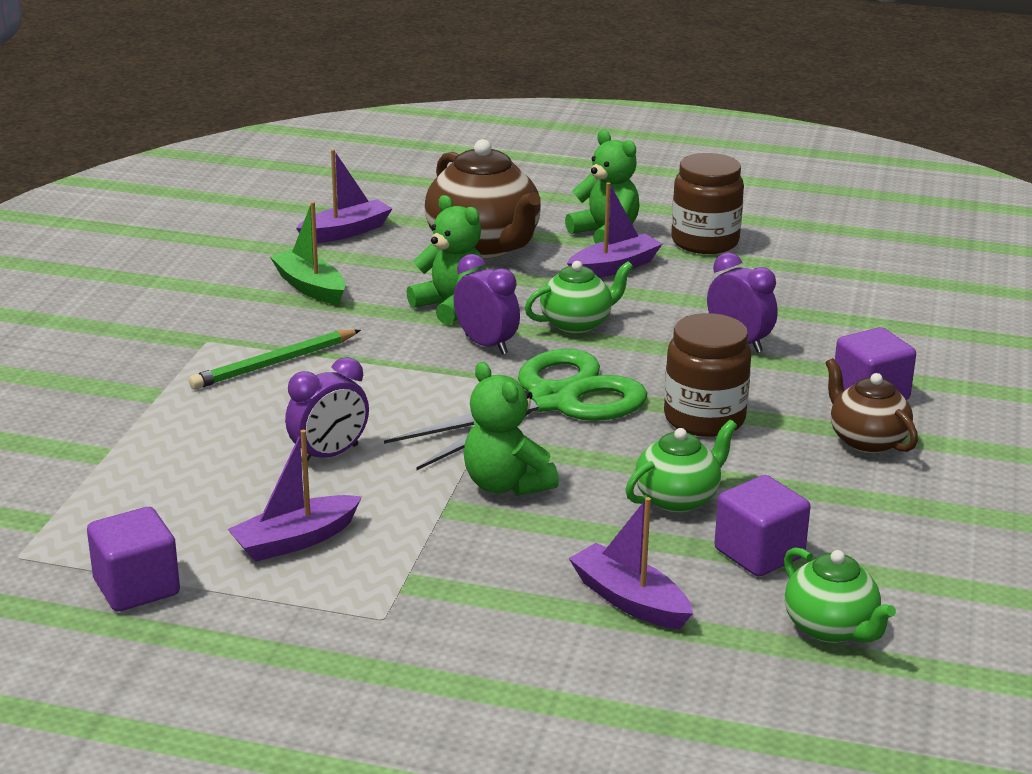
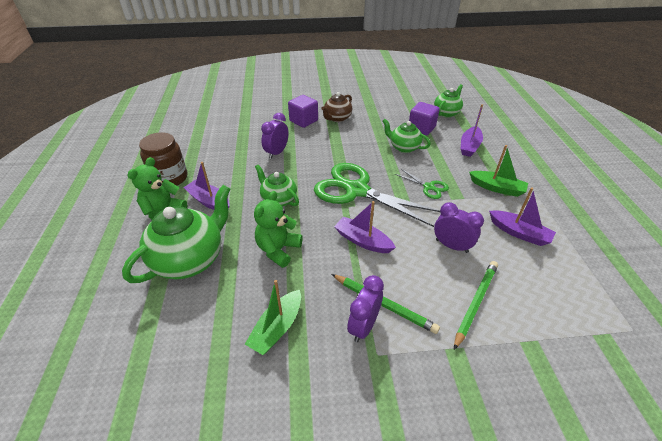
camera: 110 degrees left, 15 degrees up
(136, 587) = (598, 270): purple cube -> none
(203, 435) = (475, 303): none -> green pencil
(346, 232) = (178, 343): purple boat -> purple boat (362, 241)
(441, 572) = (497, 188): none -> green boat
(484, 246) = (190, 259): brown teapot -> green teapot
(486, 344) = (315, 224): purple clock -> purple clock (363, 326)
(506, 484) = (429, 187): green teddy bear -> green scissors
(704, 418) = (344, 151): brown jar -> none

